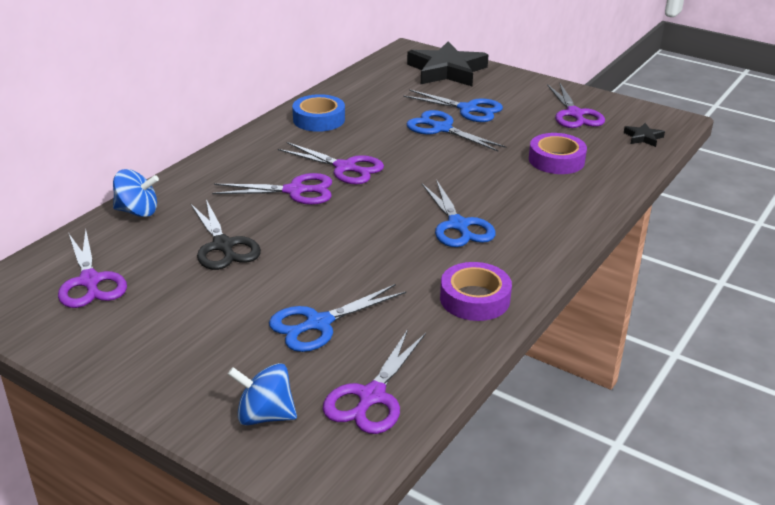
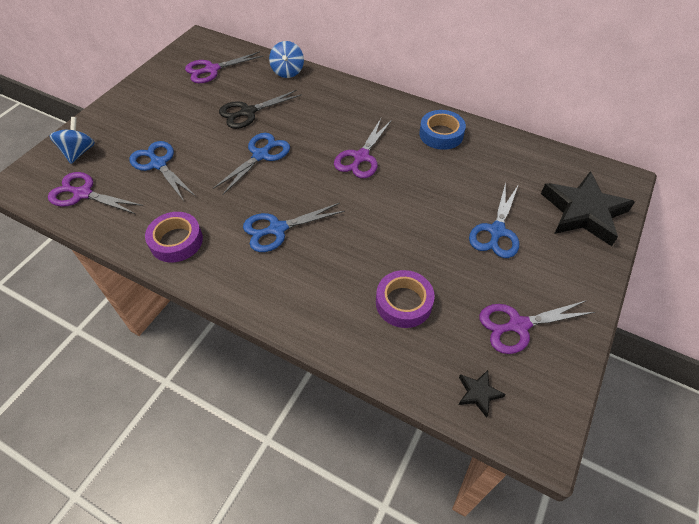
camera: 85 degrees right, 20 degrees up
(295, 191) = (321, 135): purple scissors -> none
(441, 129) = (447, 213): blue scissors -> blue scissors (261, 155)

